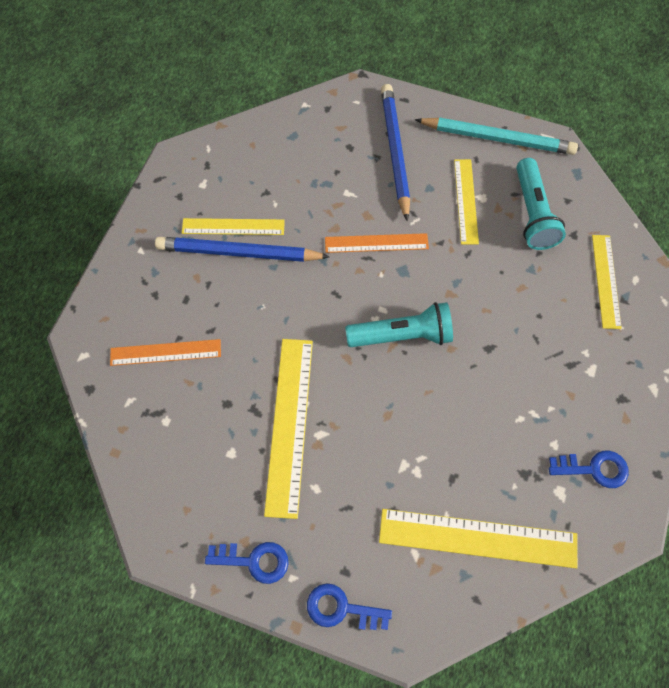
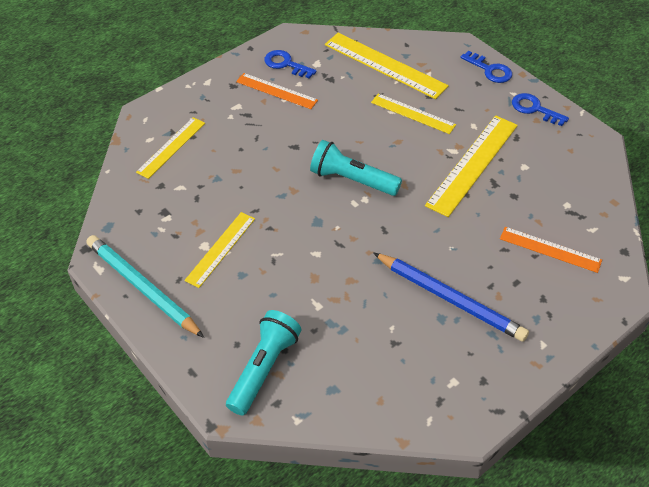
camera: 150 degrees left, 15 degrees down
(233, 227) = (443, 324): yellow ruler -> yellow ruler (413, 113)
(376, 243) = (323, 251): orange ruler -> orange ruler (276, 91)
(395, 151) = (245, 322): blue pencil -> none
(532, 213) = (176, 214): turquoise flashlight -> turquoise flashlight (263, 368)

